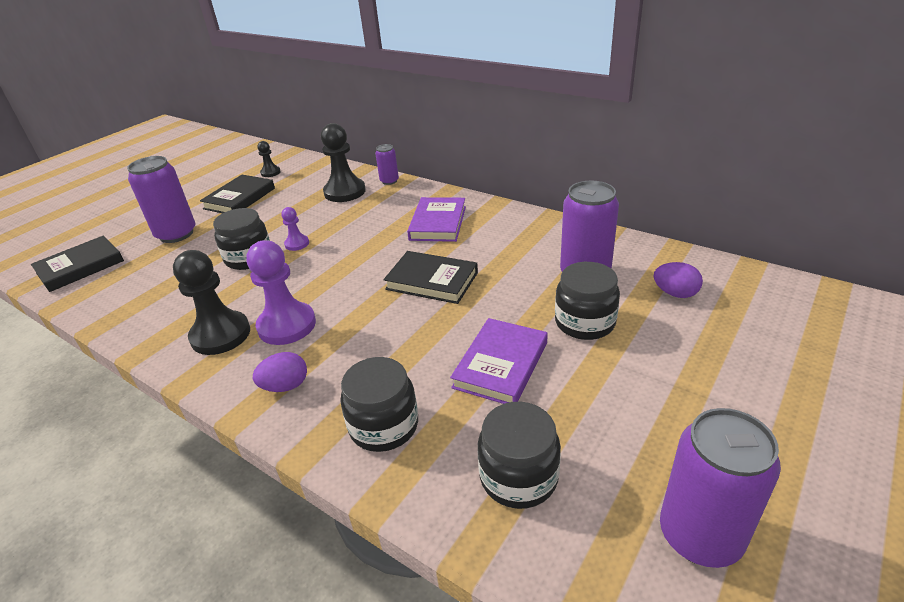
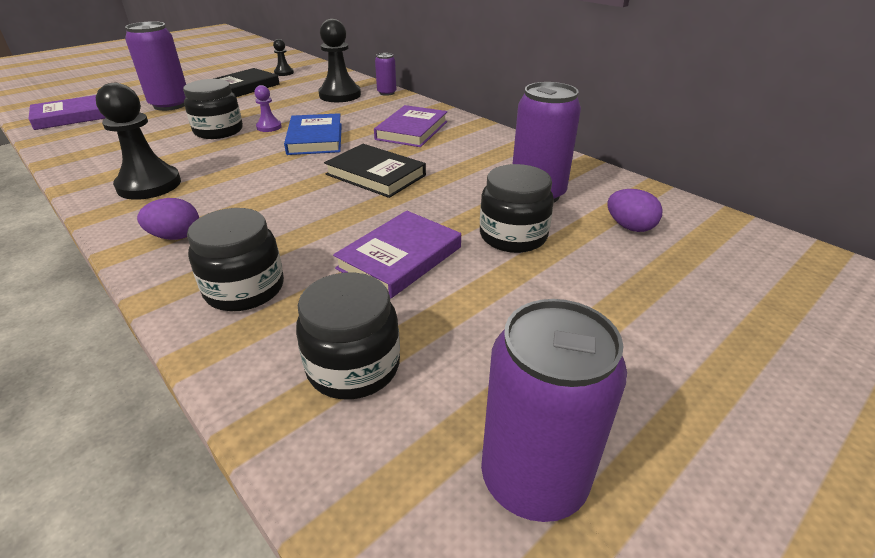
camera: 10 degrees right, 0 degrees up
(80, 267) = (73, 116): black book -> purple book
(287, 325) = (213, 188): purple pawn -> none
(351, 249) = (315, 139): none -> blue book

